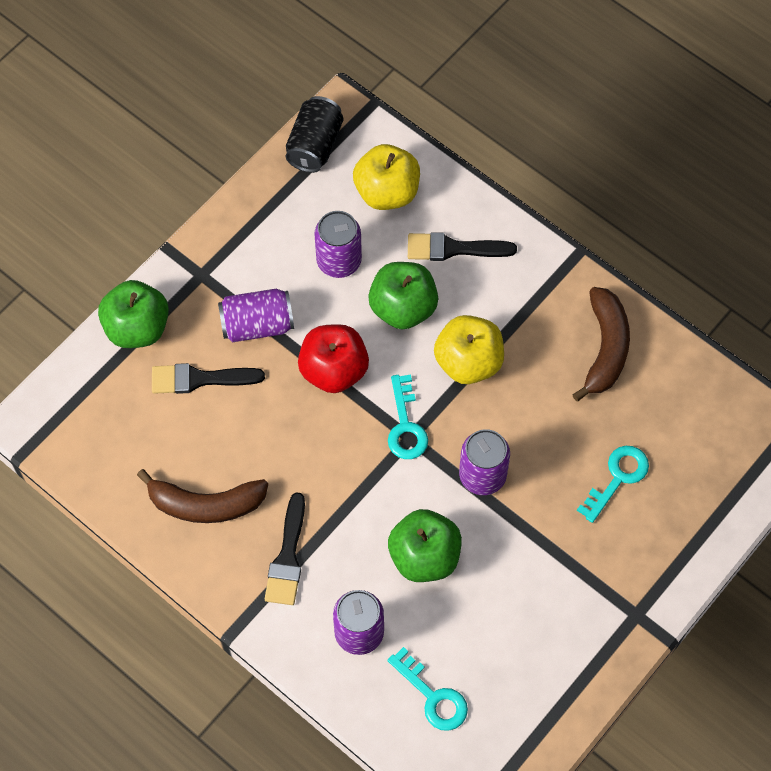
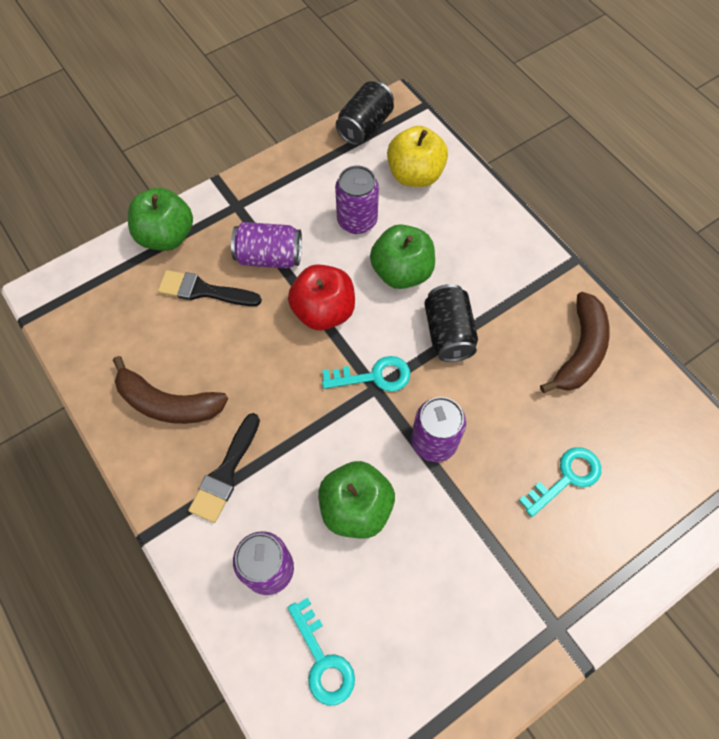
camera: 15 degrees right, 0 degrees up
(405, 425) = (374, 376): turquoise key -> turquoise key turned 105 degrees counterclockwise
(453, 248) = (460, 232): black brush -> none
(468, 362) = (448, 333): yellow apple -> black can

